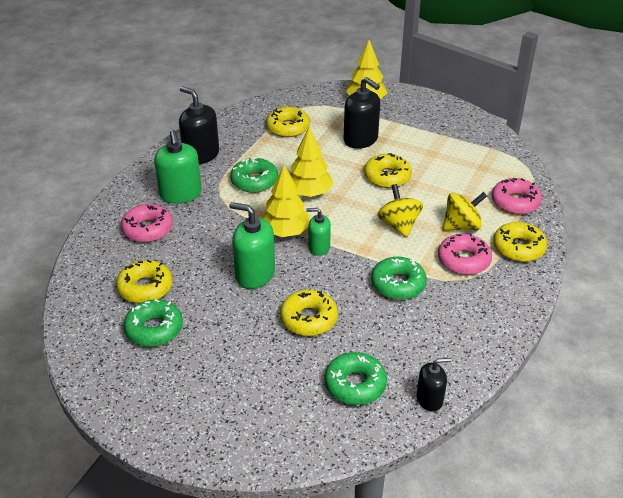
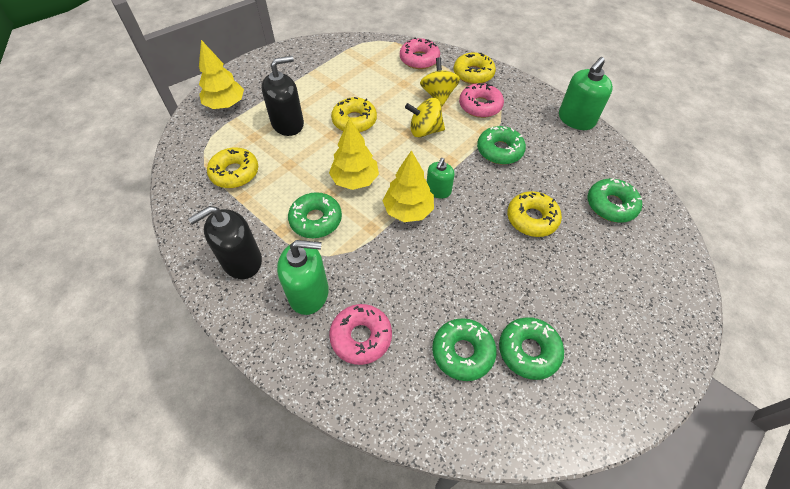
camera: 75 degrees left, 15 degrees up
(145, 288) = (463, 352): yellow donut -> green donut
(255, 274) = (464, 247): green soap dispenser -> green soap dispenser (576, 119)
(429, 399) = (627, 165): black soap dispenser -> none

